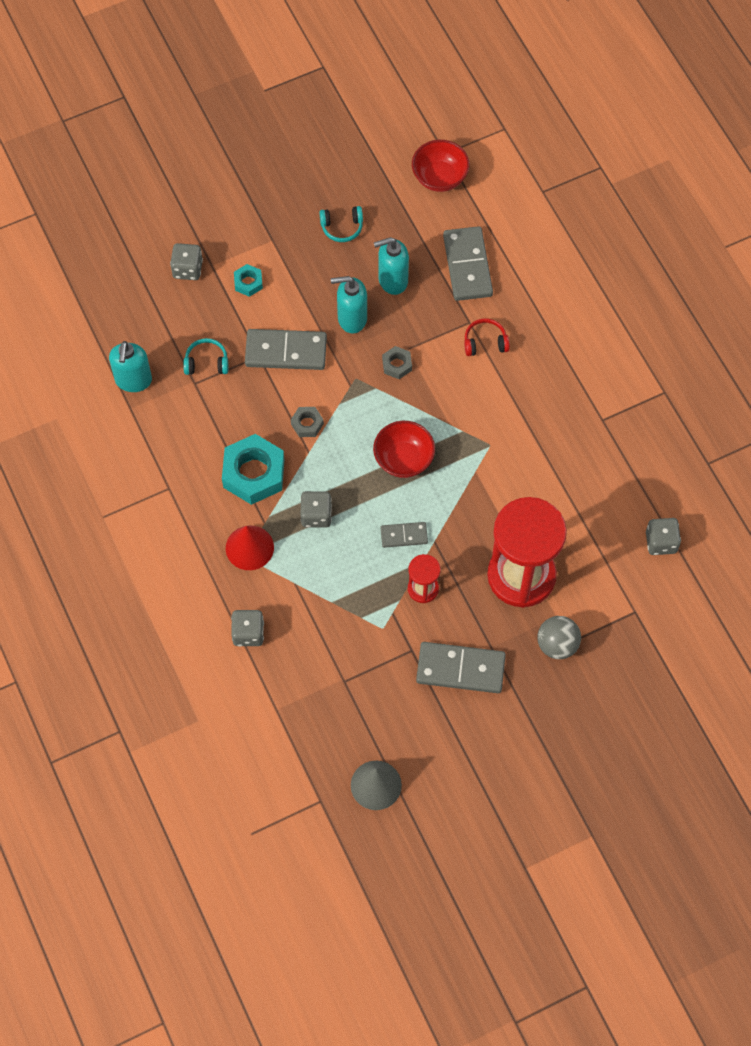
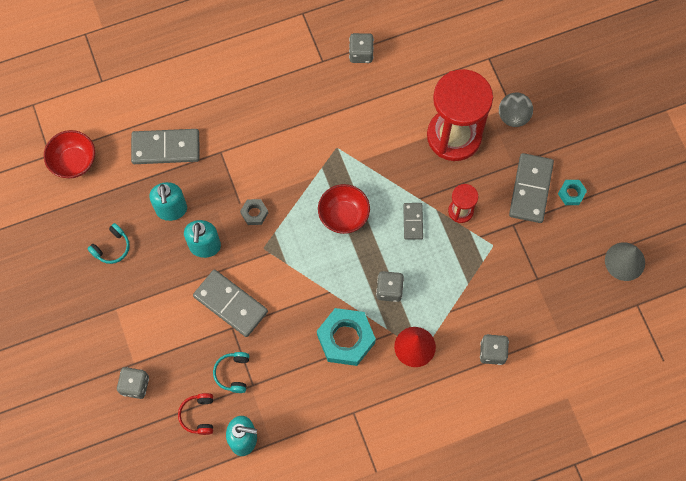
camera: 85 degrees left, 5 degrees up
(248, 282) = (157, 332): turquoise nut -> turquoise nut (571, 193)
(286, 351) = (230, 304): grey domino -> grey domino turned 60 degrees counterclockwise
(307, 424) = (303, 291): grey nut -> none
(342, 227) = (112, 247): turquoise headphones -> turquoise headphones turned 45 degrees clockwise
(485, 342) = (241, 141): red headphones -> red headphones (198, 415)
(661, 542) = (432, 32): grey dice -> grey dice (361, 53)

